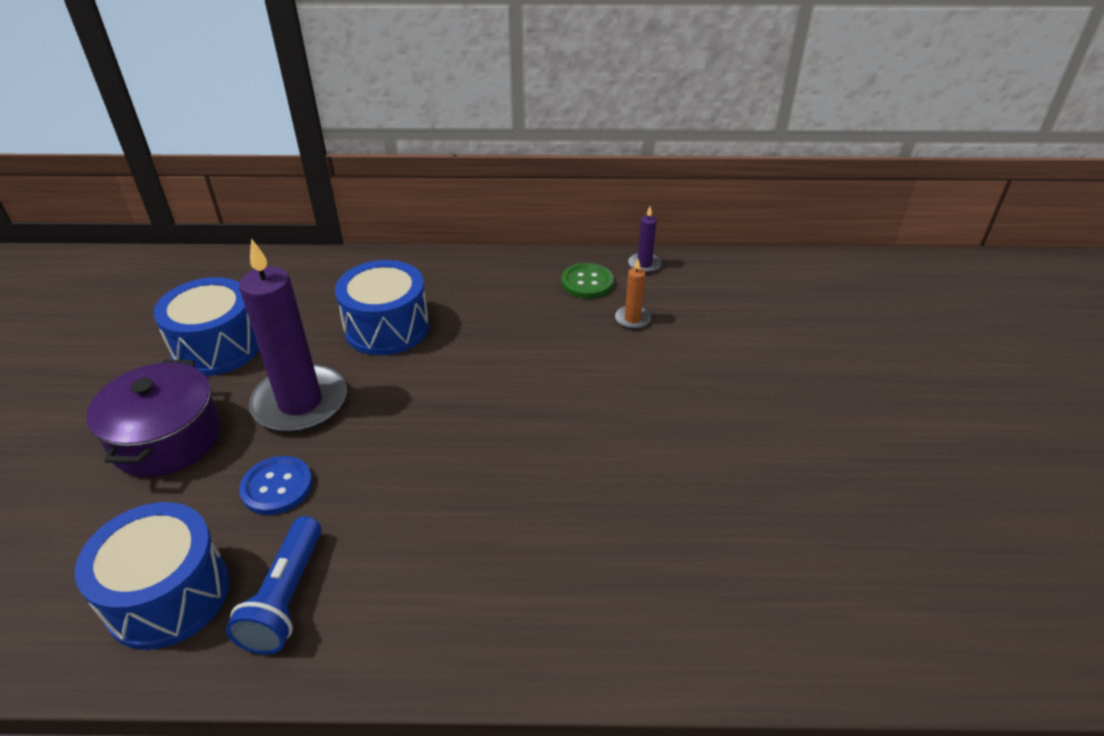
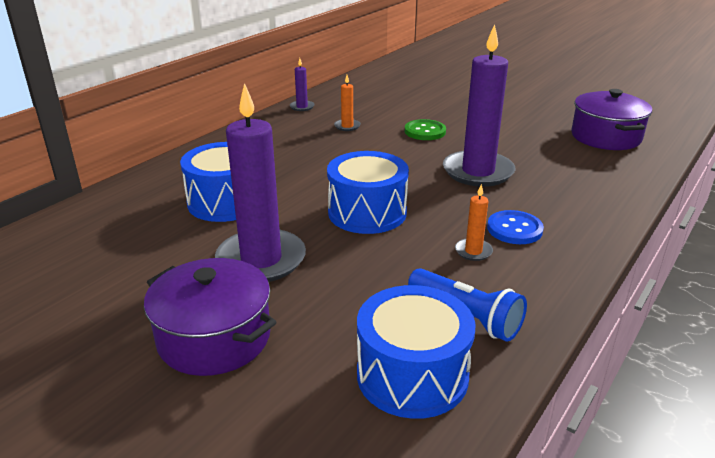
camera: 55 degrees left, 10 degrees down
(217, 347) = (123, 283): blue drum -> blue drum (367, 212)
(277, 487) = (346, 293): blue button -> blue button (514, 229)
(422, 551) = (473, 251): none -> orange candle
(587, 282) = (291, 126): green button -> green button (425, 131)
(624, 478) = (478, 172): none -> purple candle
(894, 577) = (605, 137): none -> purple pot

